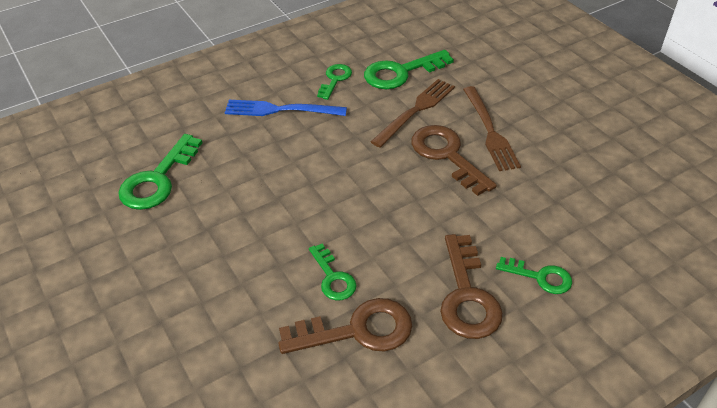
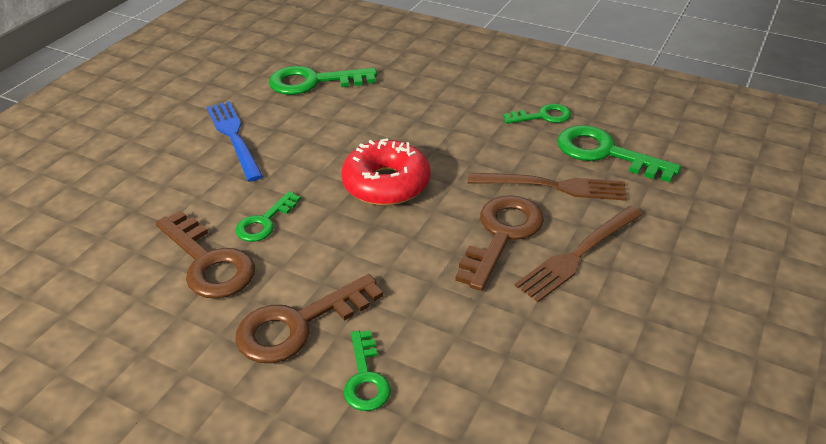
camera: 60 degrees right, 5 degrees down
(280, 110) = (462, 104): blue fork -> blue fork (234, 137)
(344, 189) = (386, 184): none -> red donut

